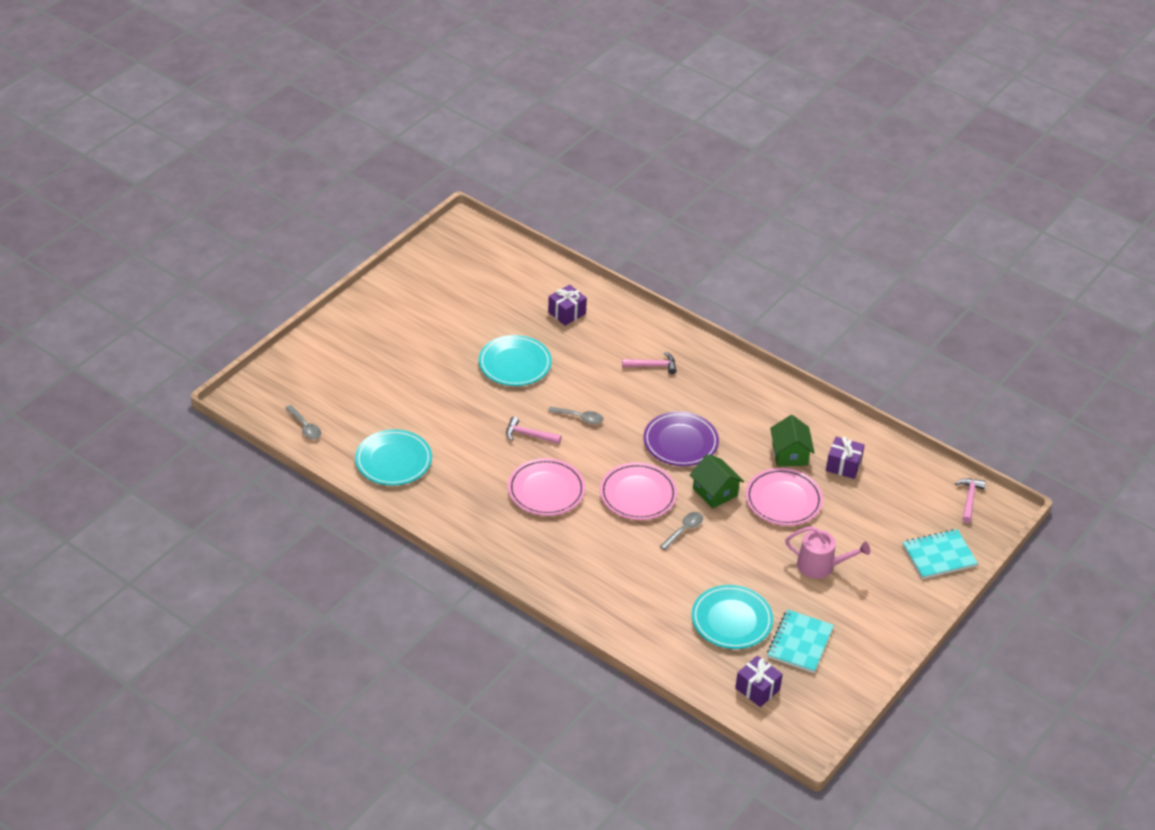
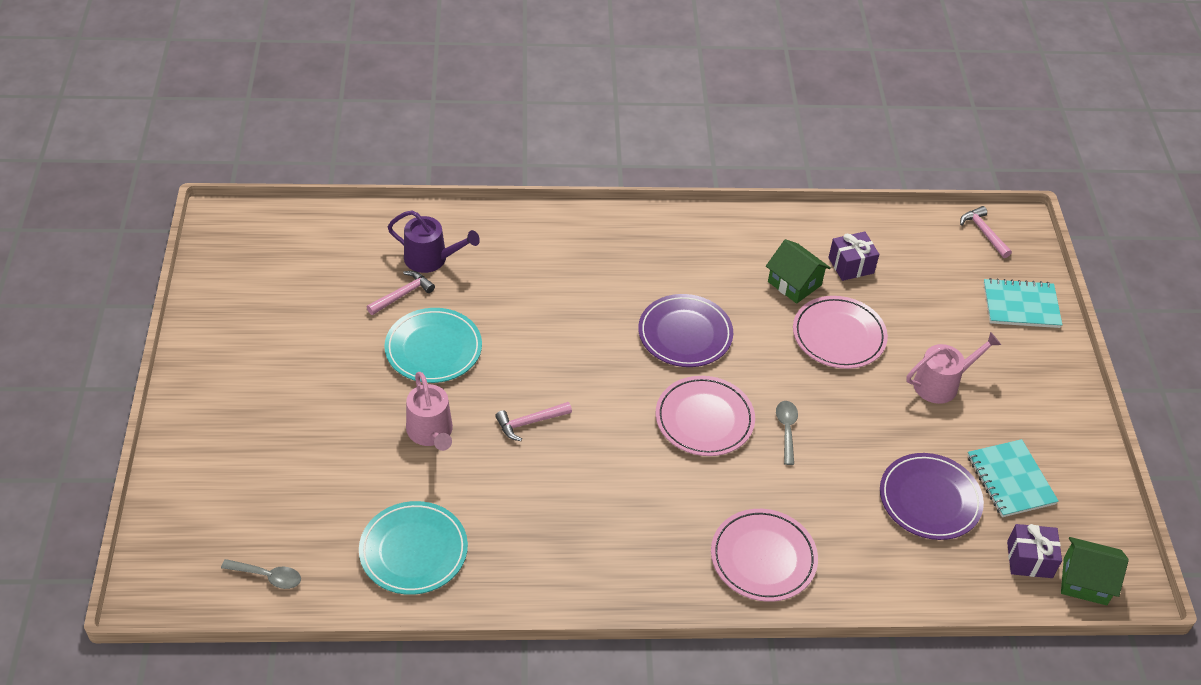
camera: 40 degrees left, 5 degrees up
(466, 407) = (431, 432): none -> pink watering can
(546, 490) = (611, 476): pink plate -> pink plate (763, 558)
(567, 313) = (431, 259): purple gift -> purple watering can
(579, 417) = (561, 369): grey spoon -> none
(653, 366) = (575, 267): pink hammer -> pink hammer (403, 294)
(715, 492) = (771, 368): green house -> green house (1085, 581)
(731, 620) = (929, 499): turquoise plate -> purple plate
(939, 556) = (1021, 305): turquoise notebook -> turquoise notebook turned 60 degrees clockwise

